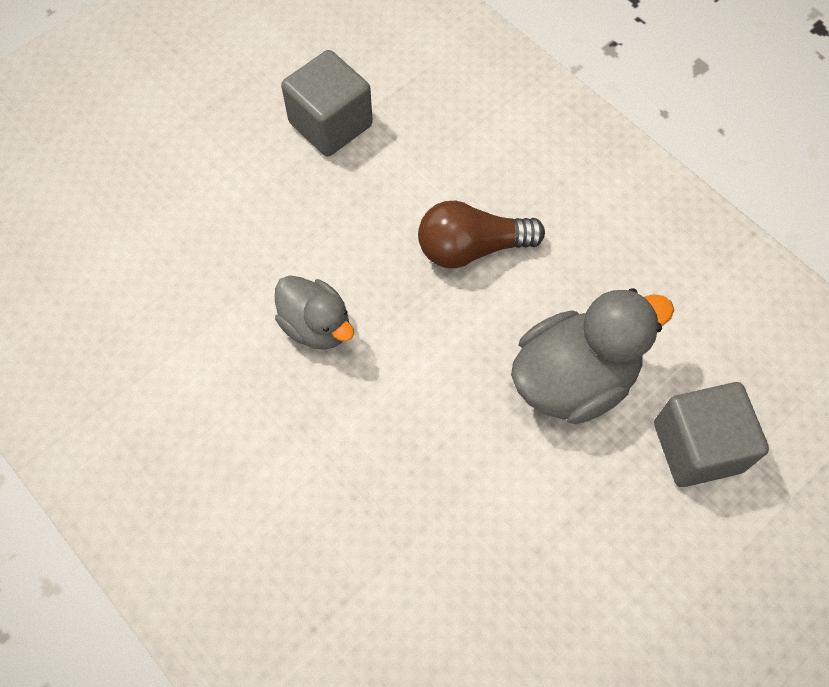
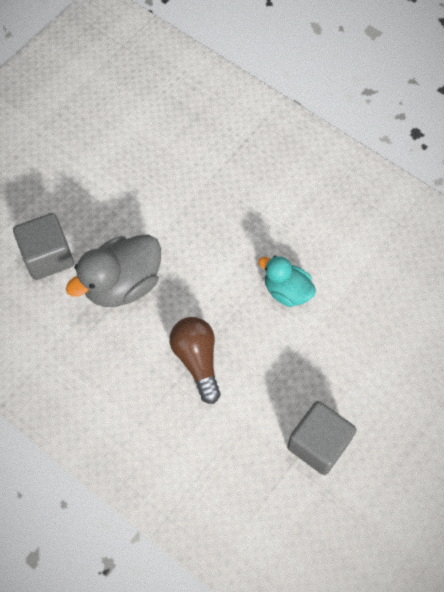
camera: 170 degrees right, 0 degrees up
(316, 326) = (286, 291): grey duck -> turquoise duck
(471, 248) = (197, 360): brown light bulb -> brown light bulb turned 90 degrees counterclockwise

